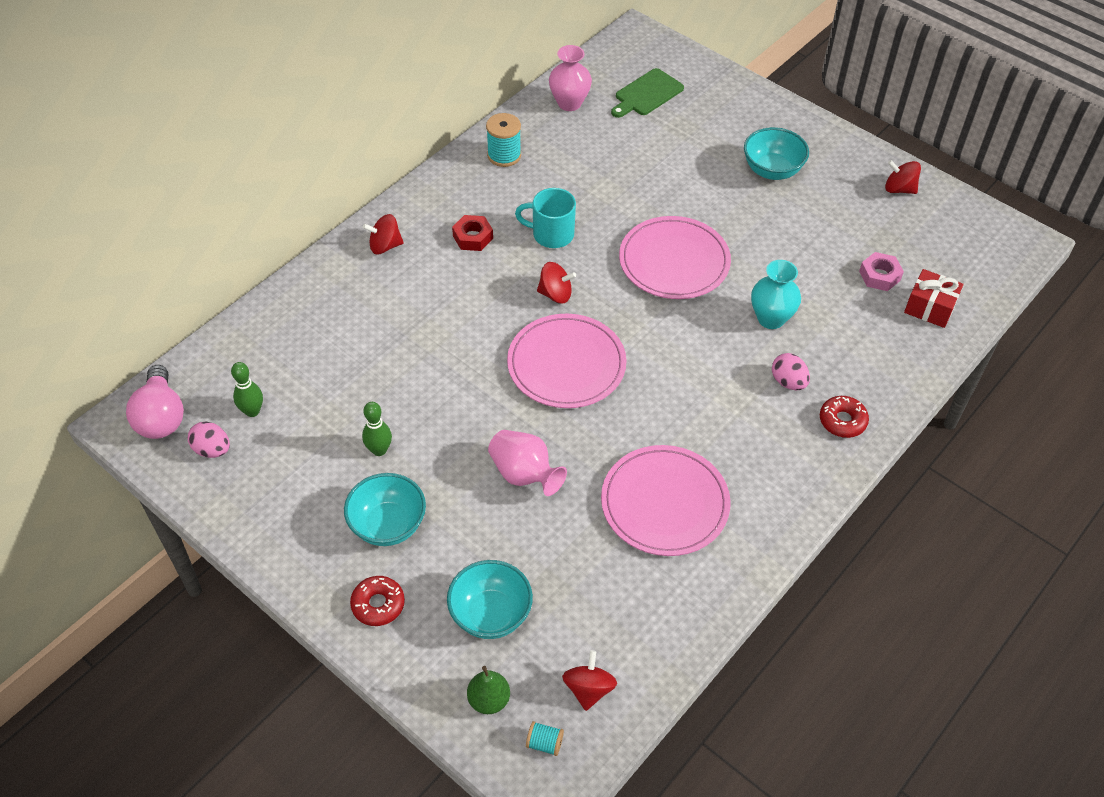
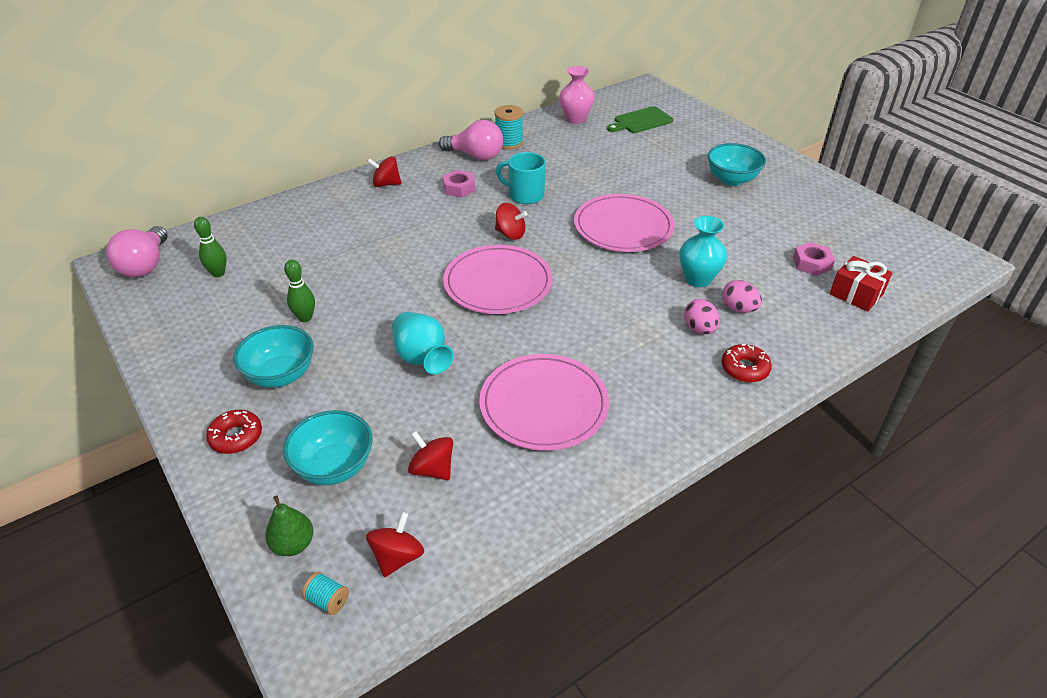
camera: 15 degrees right, 10 degrees down
(212, 450) = (170, 294): pink egg -> pink egg (738, 309)
(472, 183) = (475, 156): none -> pink light bulb
(473, 237) = (459, 188): red nut -> pink nut
(524, 474) = (422, 358): pink vase -> turquoise vase
(899, 189) = (845, 206): red spinning top -> red spinning top (432, 469)

